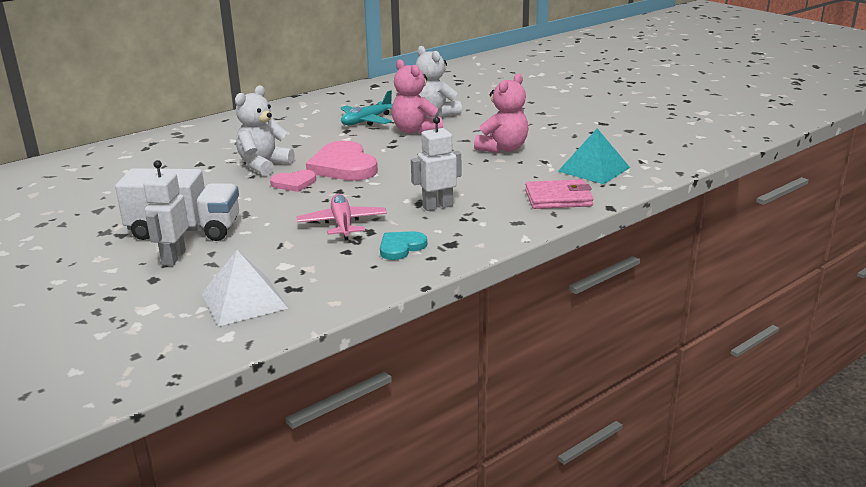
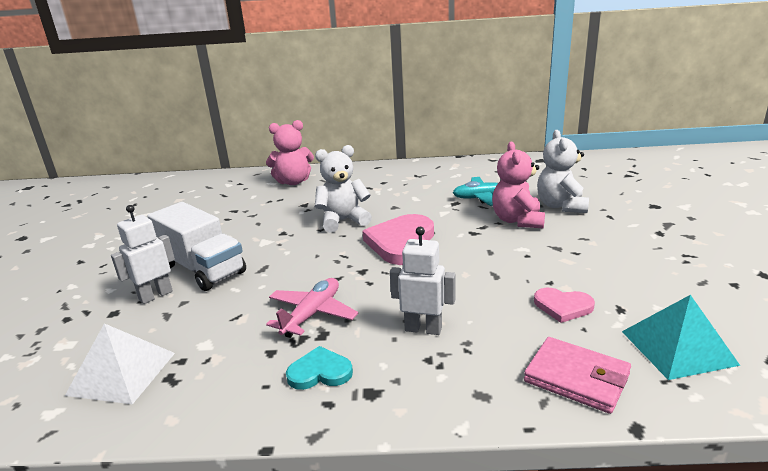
camera: 40 degrees right, 0 degrees up
(294, 183) = (339, 248): pink heart -> pink heart (563, 306)
(503, 149) = (587, 273): pink teddy bear -> pink teddy bear (293, 182)

